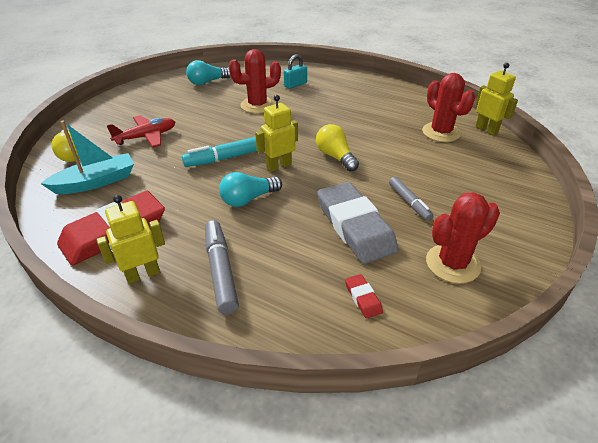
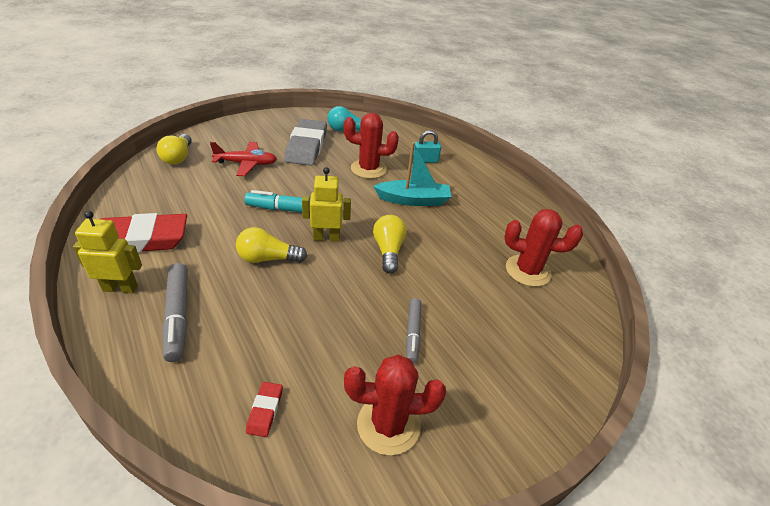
camera: 25 degrees right, 0 degrees up
(96, 182) = (170, 189): turquoise boat -> turquoise boat (413, 200)
(220, 270) = (178, 316): grey marker -> grey marker turned 150 degrees clockwise
(248, 199) = (268, 258): turquoise light bulb -> yellow light bulb
(355, 226) = (333, 332): grey eraser -> grey eraser (306, 146)
(441, 132) = (527, 271): red cactus -> red cactus turned 75 degrees counterclockwise
(486, 130) = (586, 289): yellow robot -> none

